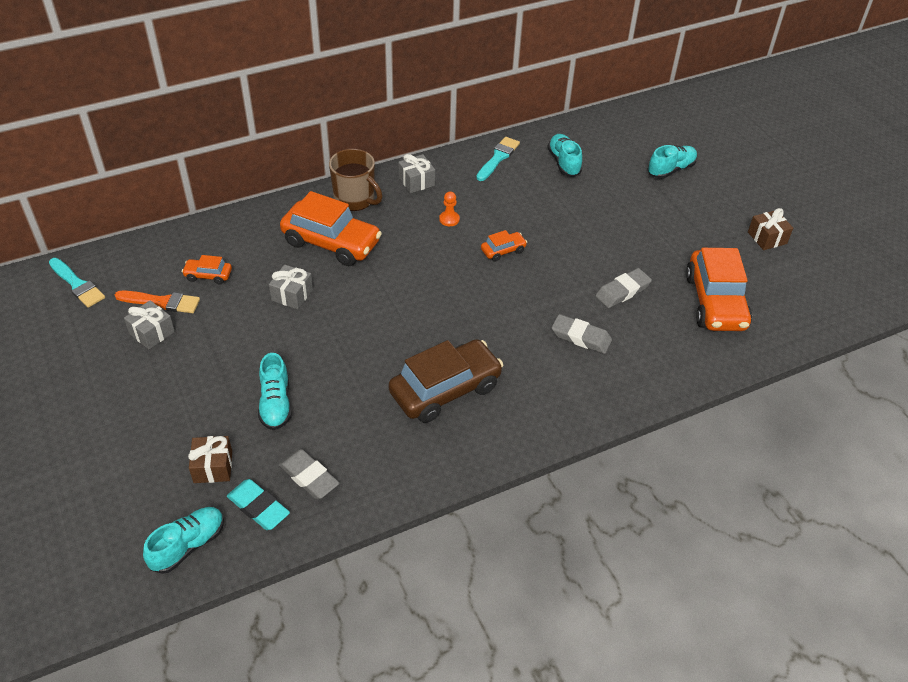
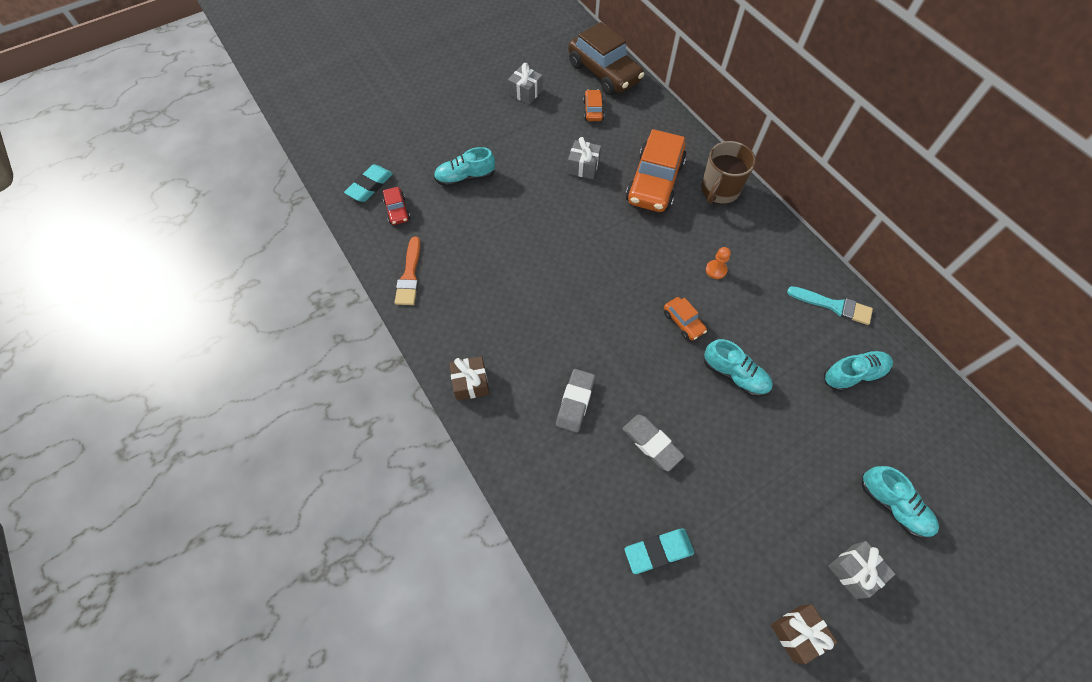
camera: 85 degrees right, 15 degrees up
(77, 285) = (565, 42): turquoise brush -> none
(162, 302) = (558, 90): orange brush -> orange brush (409, 275)
(188, 545) = (339, 154): turquoise shoe -> turquoise shoe (734, 375)
(213, 467) = (404, 153): brown gift -> brown gift (470, 383)
(309, 477) = (397, 210): grey eraser -> red car
(416, 181) = (764, 236): grey gift -> grey gift (854, 571)
(445, 390) = (492, 290): brown car -> brown car (604, 73)
(715, 302) = (658, 551): orange car -> turquoise eraser

